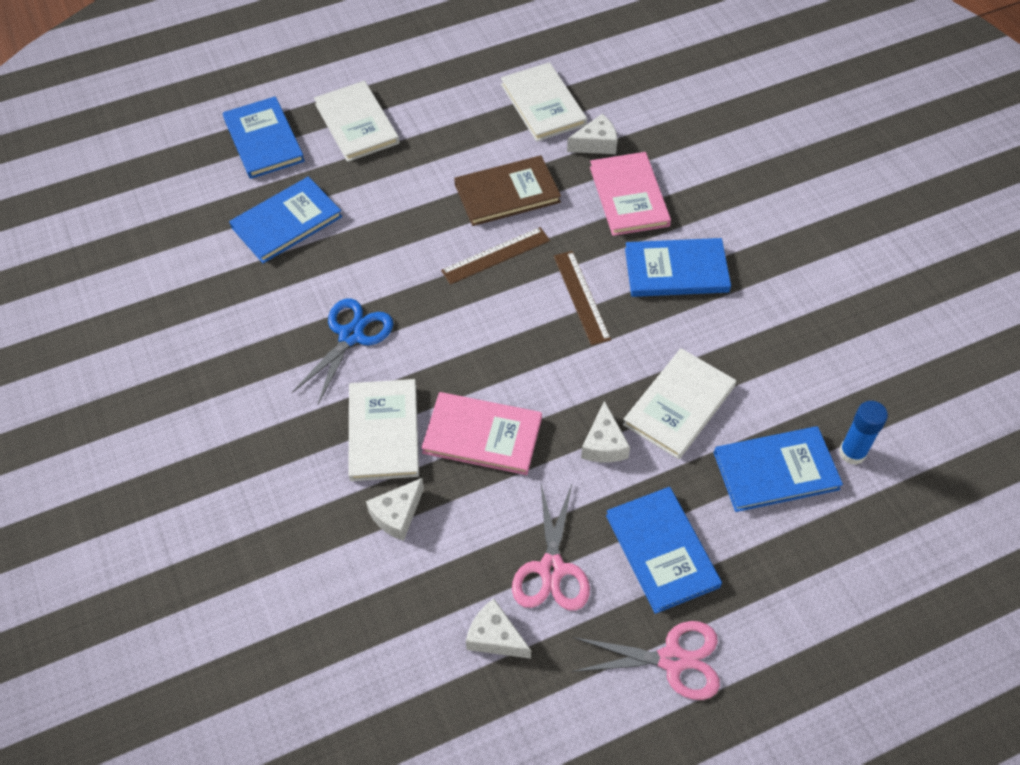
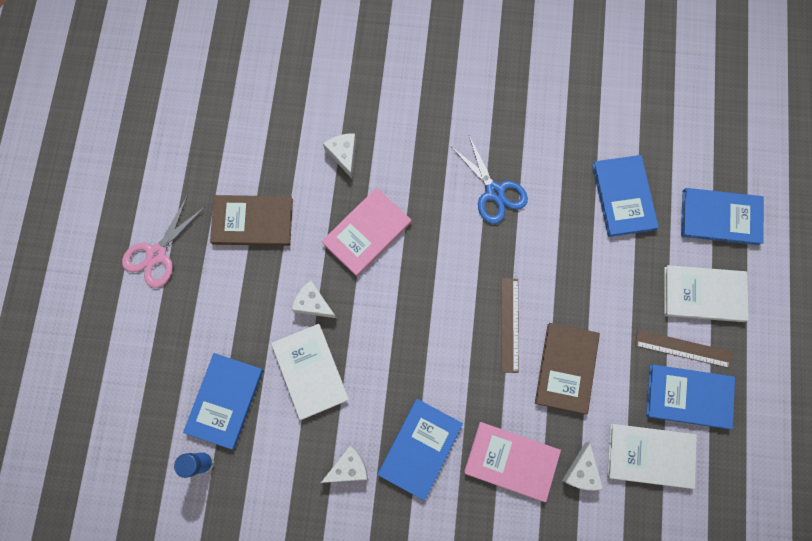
camera: 120 degrees right, 20 degrees up
(383, 432) = (406, 175): white book -> none
(495, 637) = (234, 168): white cheese -> white cheese (348, 467)
(552, 569) = (252, 221): pink scissors -> brown book
(581, 297) = (437, 363): brown ruler -> brown ruler (683, 348)
(662, 551) = (221, 292): blue book -> blue book (688, 397)

